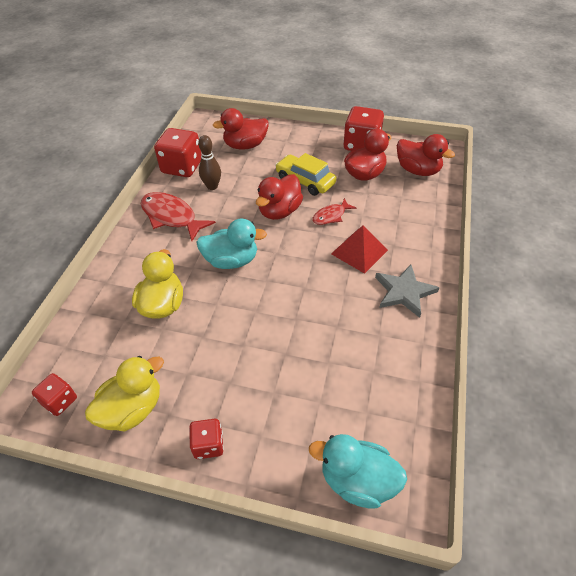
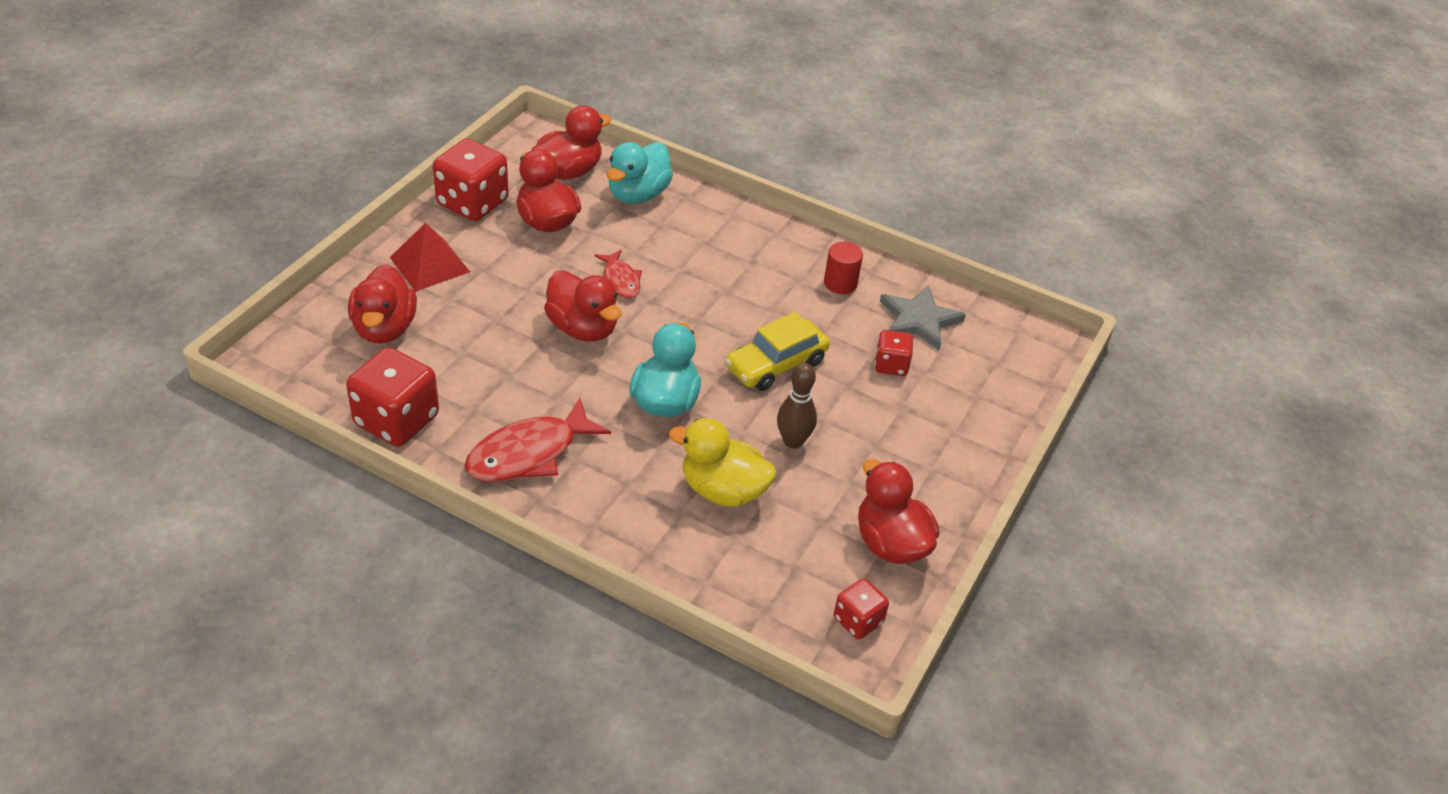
camera: 80 degrees left, 5 degrees down
(132, 409) = (890, 543): yellow duck -> red duck
(208, 445) = (956, 478): red dice -> red dice (891, 365)
(212, 186) = (476, 391): brown bowling pin -> brown bowling pin (793, 441)
(305, 181) = (526, 284): yellow car -> yellow car (776, 364)
(357, 481) = (1020, 371): turquoise duck -> turquoise duck (638, 194)
(359, 252) = (704, 275): red pyramid -> red pyramid (430, 264)
(396, 327) = (840, 283): none -> red cylinder
(404, 292) = (789, 260): grey star -> grey star (919, 320)

